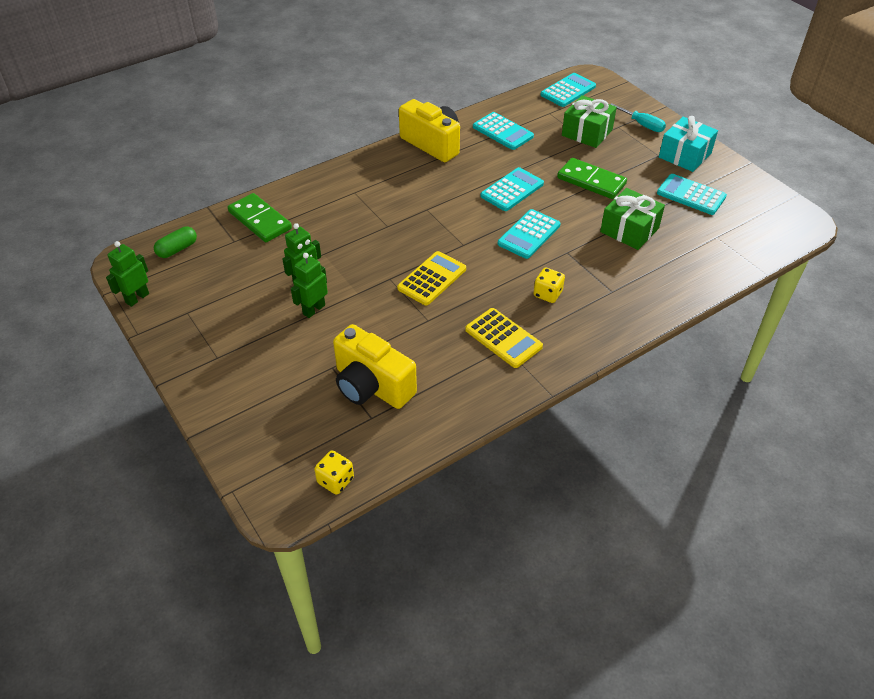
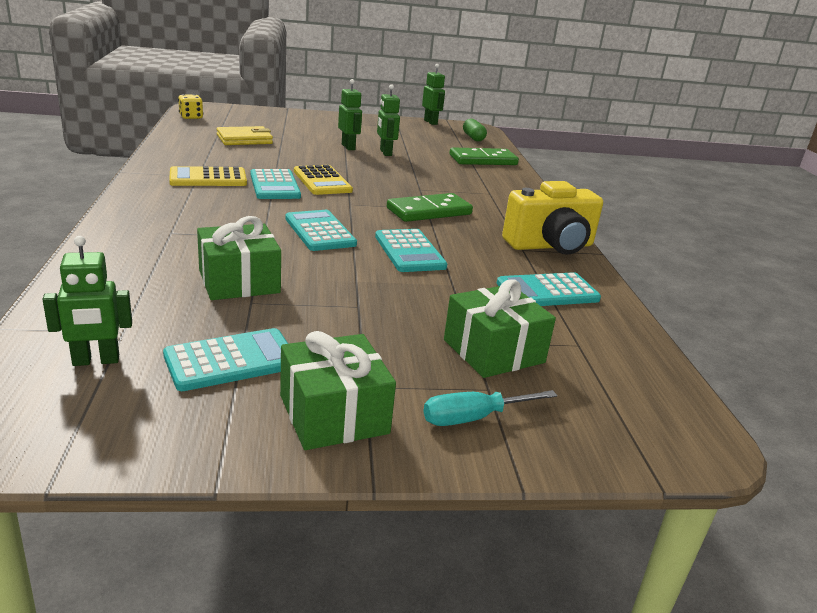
camera: 115 degrees right, 20 degrees down
(371, 386) = (244, 139): yellow camera -> yellow wallet
(547, 294) = (223, 208): yellow dice -> none
(568, 91) = (647, 392): turquoise calculator -> turquoise calculator (274, 185)
(591, 181) = (367, 301): green domino -> green domino (429, 211)
(685, 155) = (333, 414): turquoise gift -> green gift
(742, 229) = (96, 361): none -> green robot

